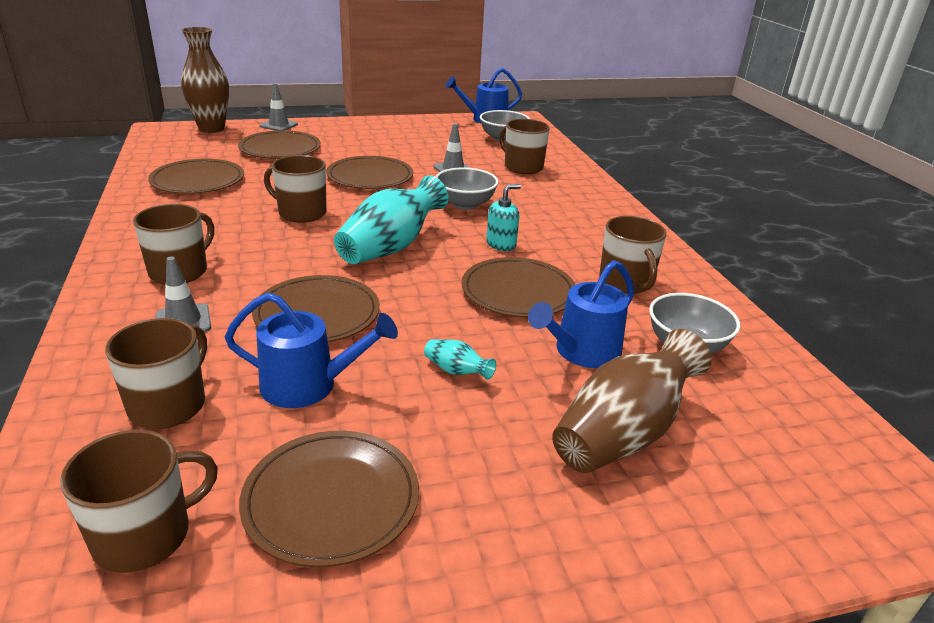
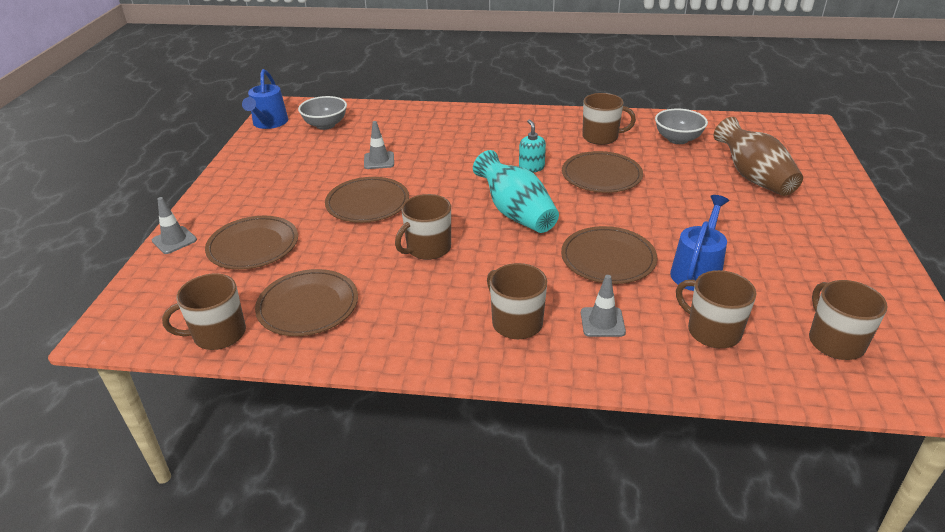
camera: 65 degrees left, 5 degrees up
(211, 128) = (141, 289): brown vase -> none
(331, 499) = (804, 274): brown plate -> none
(456, 371) = (690, 215): turquoise vase -> none
(465, 204) = (455, 168): grey bowl -> none
(522, 167) = (396, 130): brown mug -> brown mug (218, 334)
(582, 352) = (677, 170): blue watering can -> none

